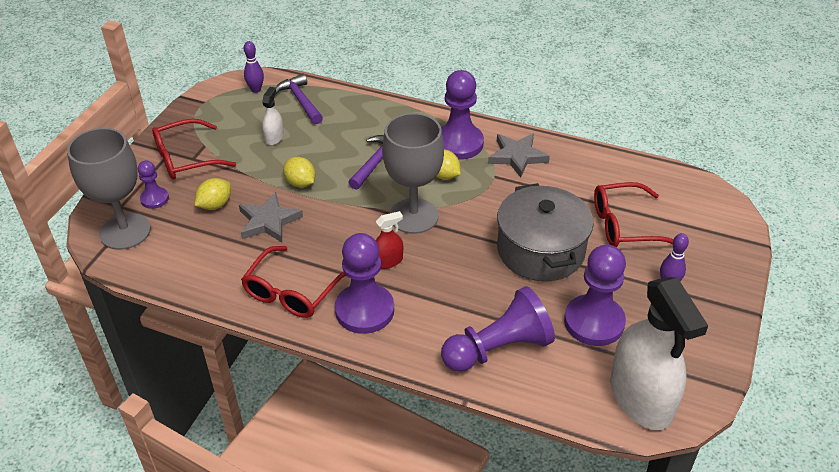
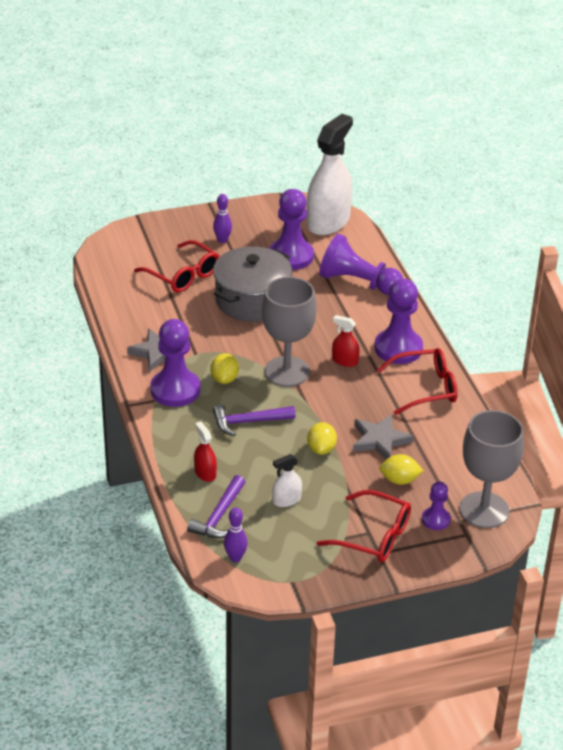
camera: 130 degrees left, 5 degrees down
(349, 114) = (205, 473): none -> red spray bottle

